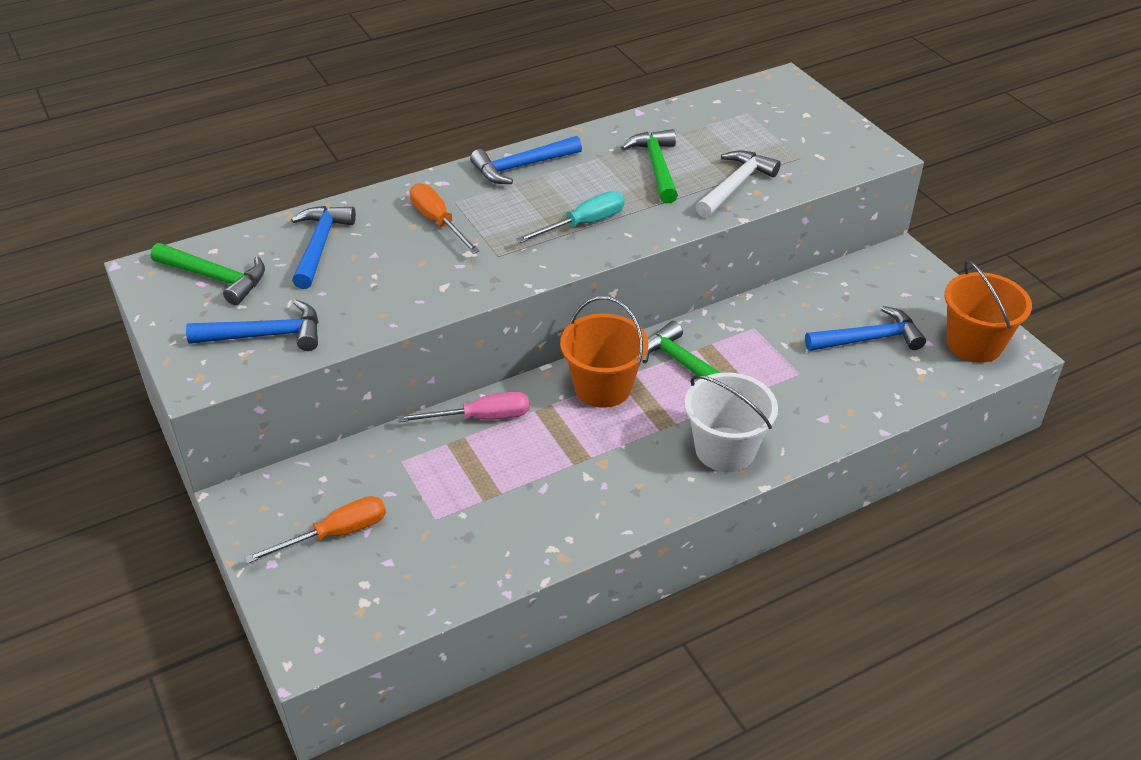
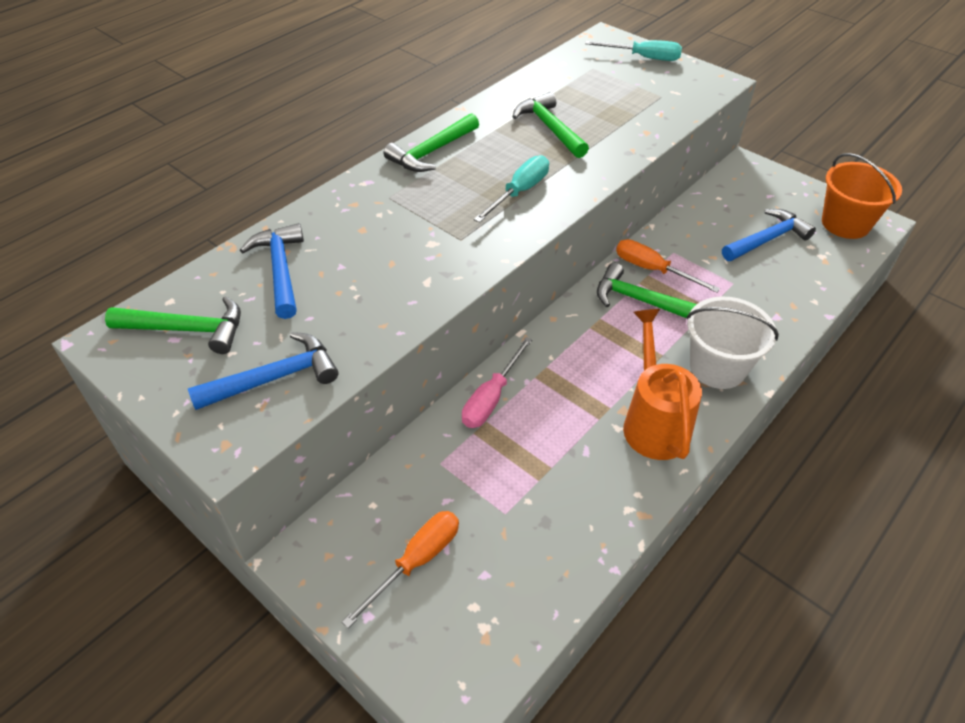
camera: 20 degrees left, 5 degrees up
(438, 222) = (385, 220): orange screwdriver -> orange screwdriver (652, 270)
(481, 418) = (491, 398): pink screwdriver -> pink screwdriver turned 150 degrees clockwise
(522, 166) = (432, 152): blue hammer -> green hammer
(602, 387) = (582, 338): orange bucket -> none
(625, 481) = (653, 421): none -> orange watering can
(735, 186) = (625, 130): white hammer -> none
(810, 112) = (643, 58): none -> turquoise screwdriver

